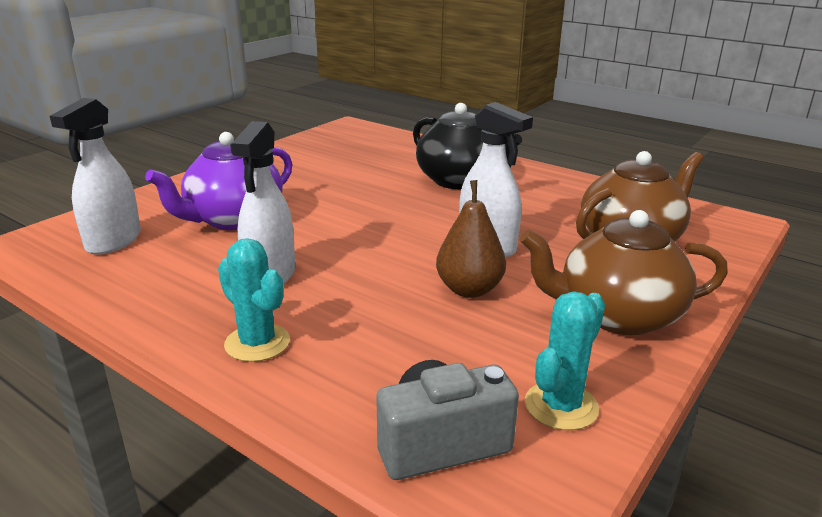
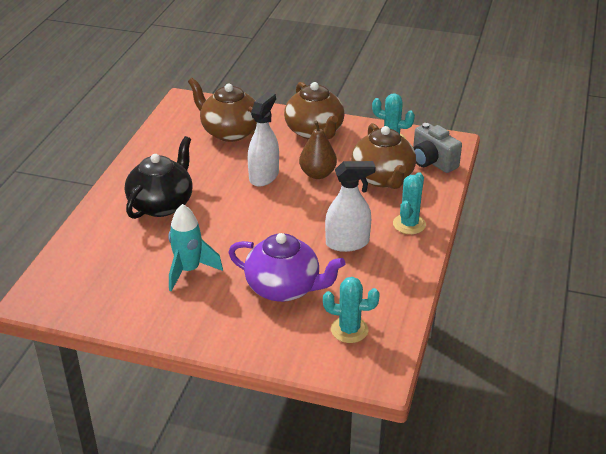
camera: 110 degrees left, 10 degrees up
(113, 241) = (349, 330): white spray bottle -> turquoise cactus
(322, 180) = (189, 270): none -> turquoise rocket
(417, 353) = (383, 178): none -> brown teapot

